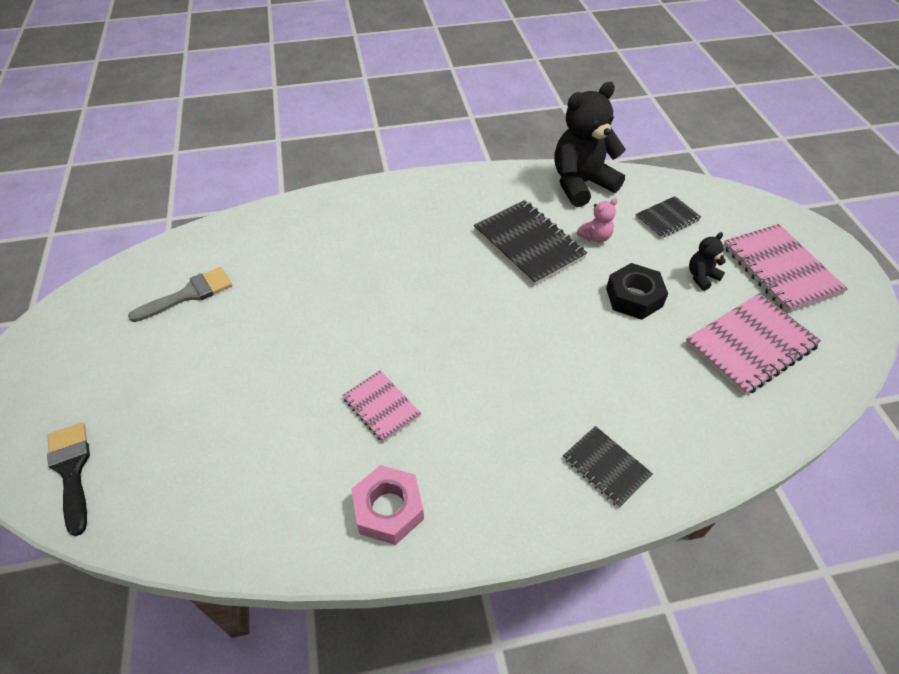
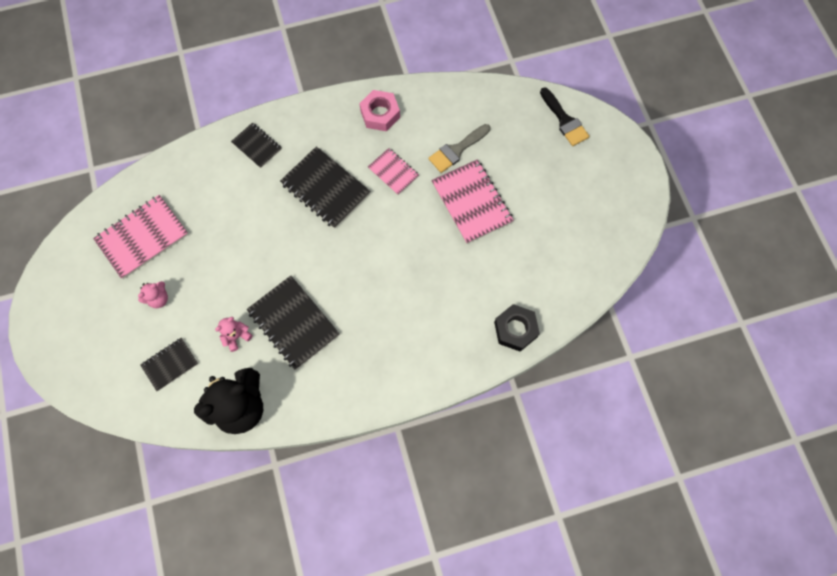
camera: 175 degrees right, 20 degrees up
(189, 294) = (551, 249): grey brush -> grey brush (457, 150)
(489, 391) = (325, 188): none -> black notebook
(634, 297) = (216, 274): black nut -> black nut (515, 329)
(701, 277) = (158, 299): black teddy bear -> pink teddy bear
(780, 270) = (93, 311): pink notebook -> pink notebook (471, 202)

